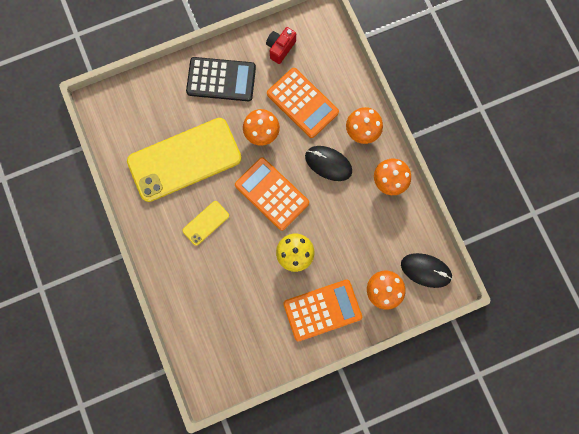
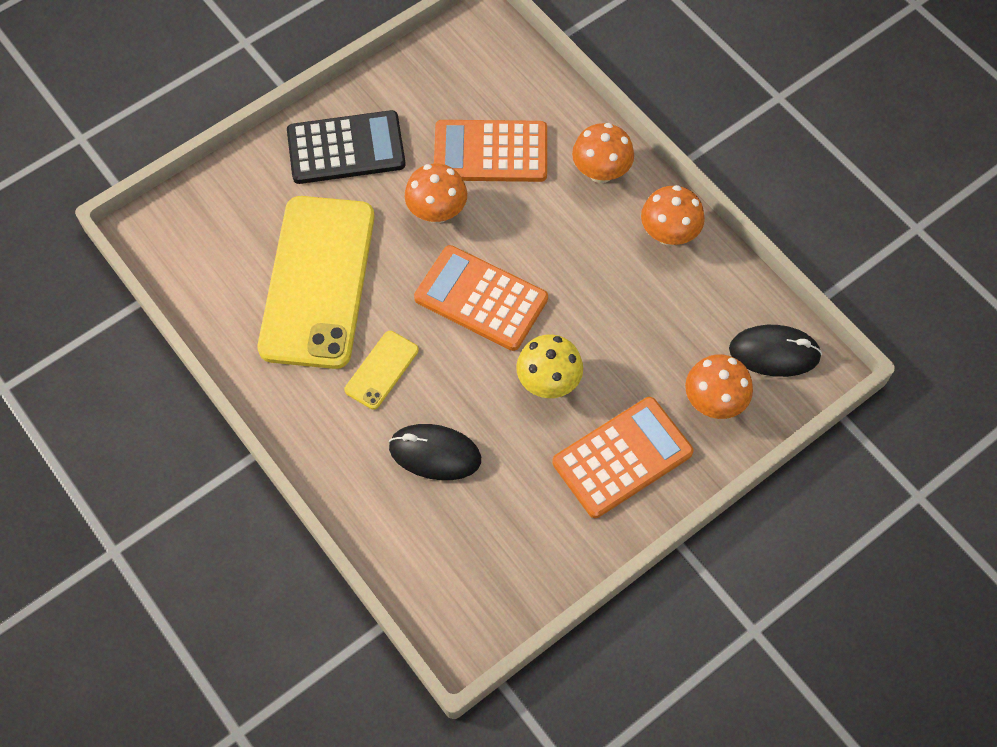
camera: 15 degrees left, 15 degrees down
(184, 160) = (318, 281): yellow phone -> yellow phone turned 45 degrees counterclockwise
(280, 48) = (430, 82): red camera -> none
(302, 103) = (490, 152): orange calculator -> orange calculator turned 150 degrees clockwise
(328, 164) = (561, 231): black mouse -> black mouse (435, 454)

